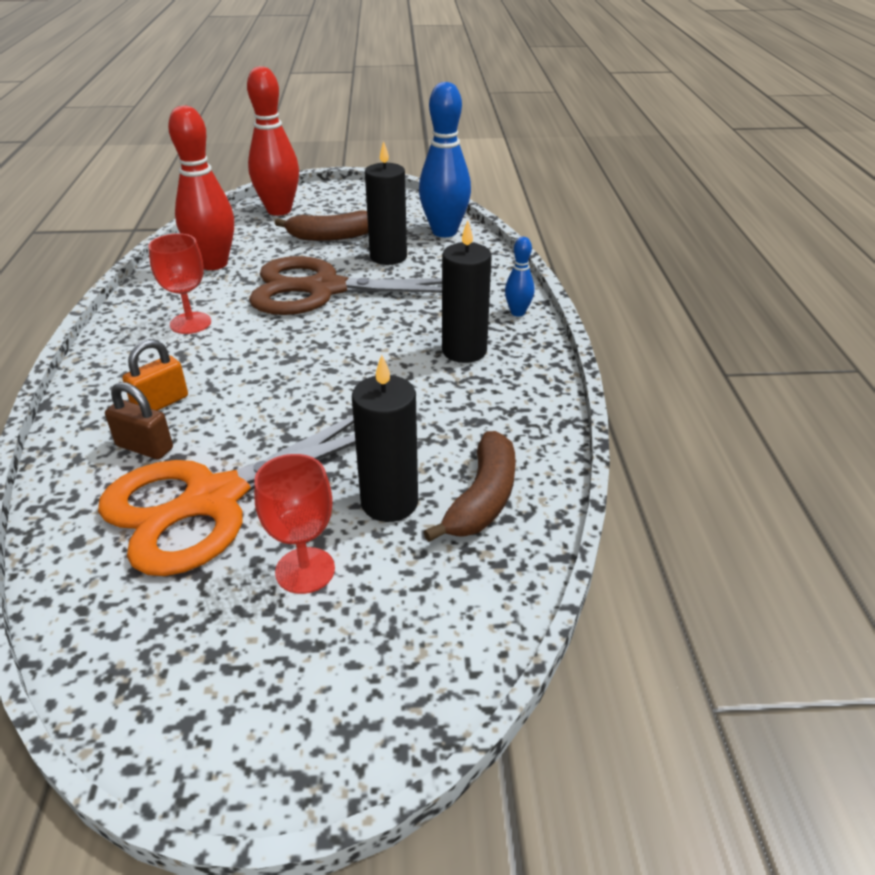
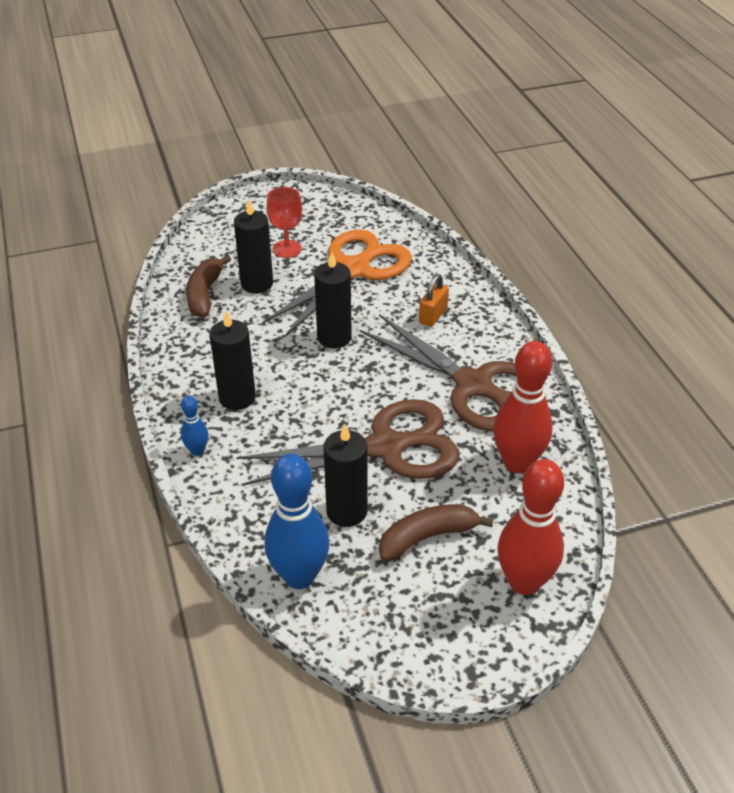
camera: 165 degrees right, 5 degrees up
(144, 447) = (416, 288): brown padlock -> none
(190, 323) = (473, 385): red goblet -> brown scissors
(313, 397) = (334, 337): none -> black candle

